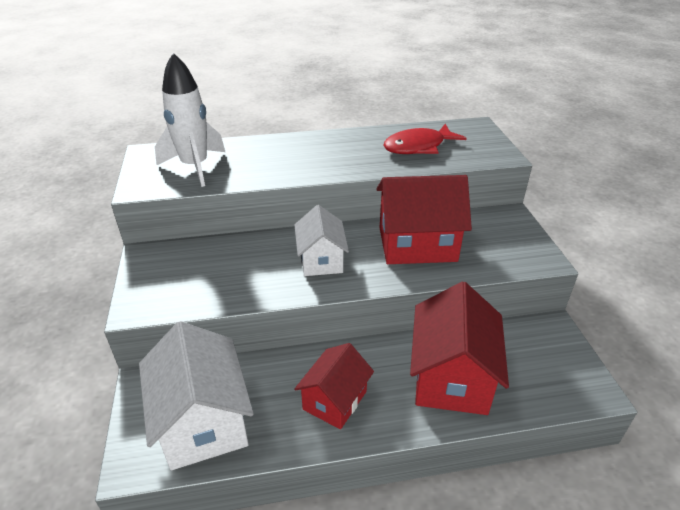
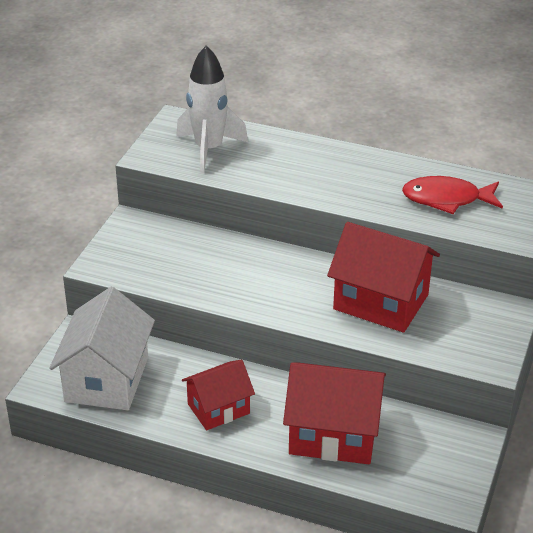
camera: 30 degrees right, 0 degrees up
(321, 260) = (277, 283): white house -> none
(451, 377) = (333, 434): red house -> red house turned 60 degrees clockwise

